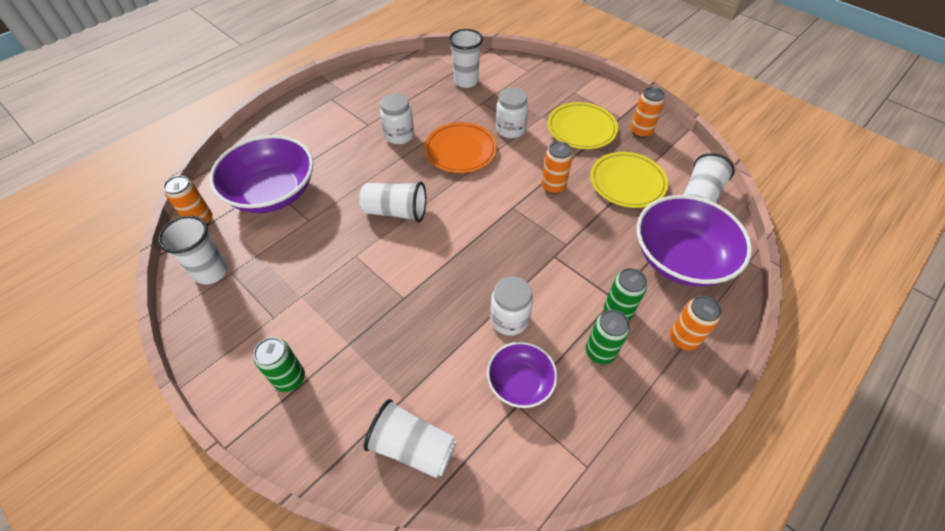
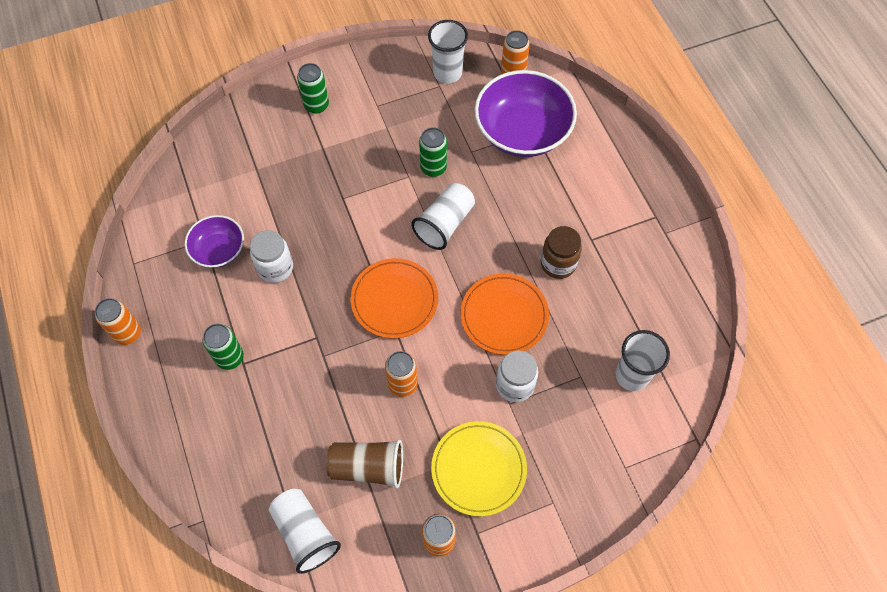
camera: 115 degrees right, 10 degrees up
(399, 135) = (558, 264): white jar -> brown jar
(413, 446) = (218, 163): white cup -> none
(487, 218) = (394, 300): none -> orange plate
(600, 352) = (205, 321): green can -> green can (433, 168)
(627, 182) = (368, 467): yellow plate -> brown cup
(680, 258) = (246, 454): purple bowl -> none
(683, 338) = (173, 396): orange can -> orange can (127, 333)

